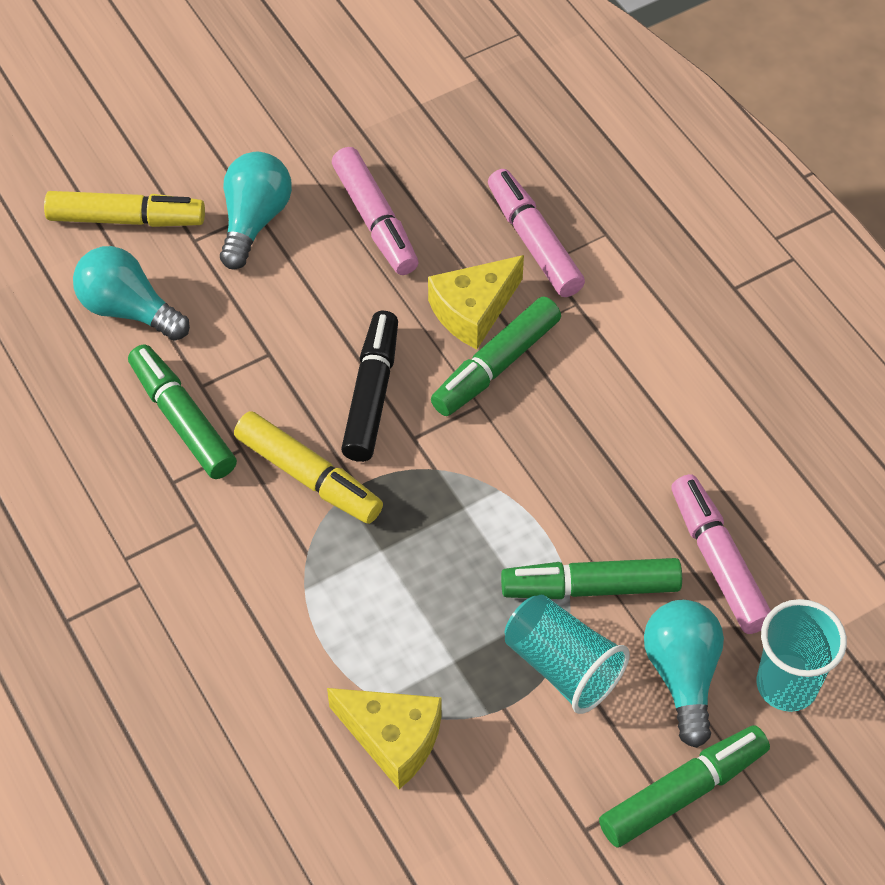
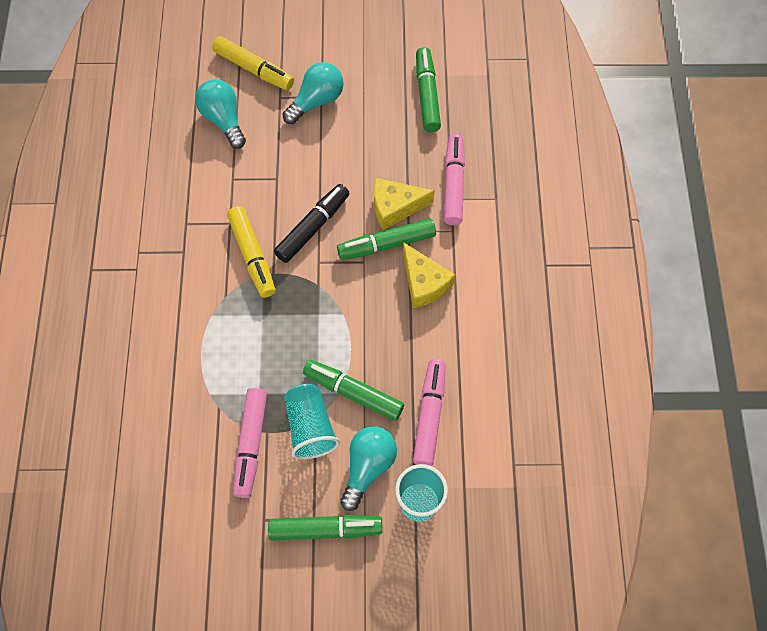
camera: 30 degrees right, 10 degrees up
(182, 420) = (211, 193): green marker -> green marker (427, 95)
(375, 220) = (378, 131): pink marker -> pink marker (251, 444)
(393, 739) = (202, 418): yellow cheese -> yellow cheese (424, 283)

